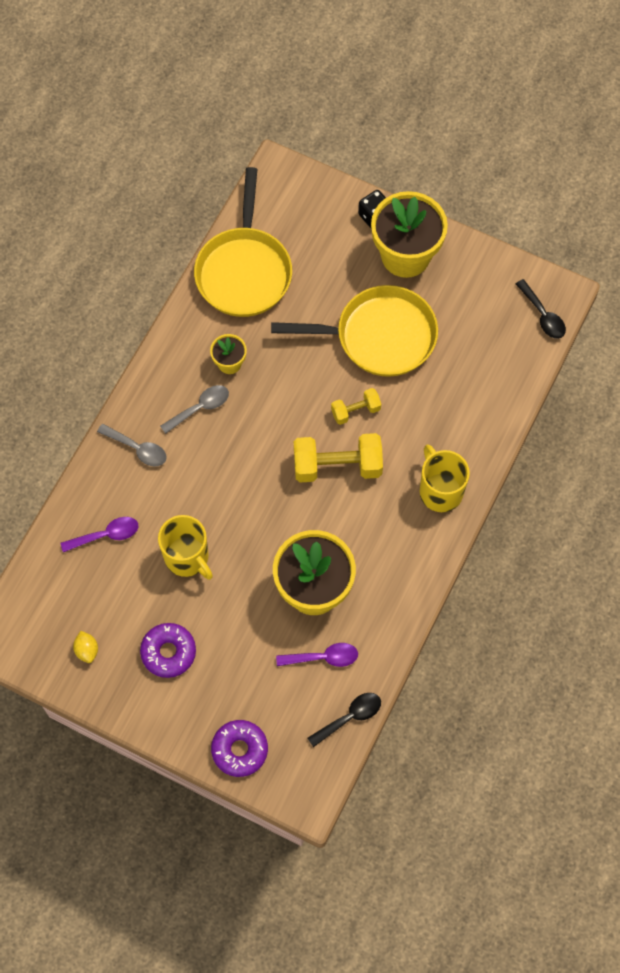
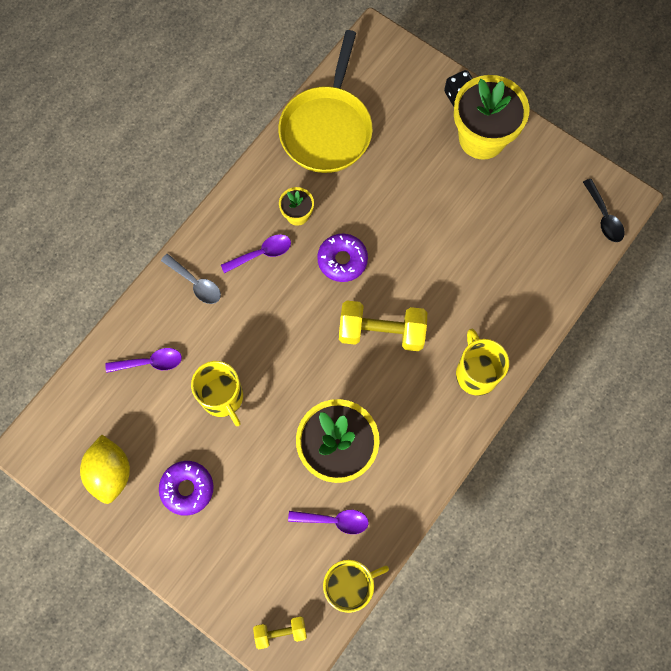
camera: 10 degrees right, 5 degrees up
(87, 650) = (110, 473): yellow lemon -> yellow lemon, size x2.02
(200, 408) = (262, 253): grey spoon -> purple spoon
(239, 750) = (237, 599): purple donut -> purple donut (342, 260)
(350, 717) = (349, 585): black spoon -> yellow mug
(355, 411) = (408, 281): yellow dumbbell -> yellow dumbbell (280, 632)
(378, 336) = (443, 212): yellow pan -> none

